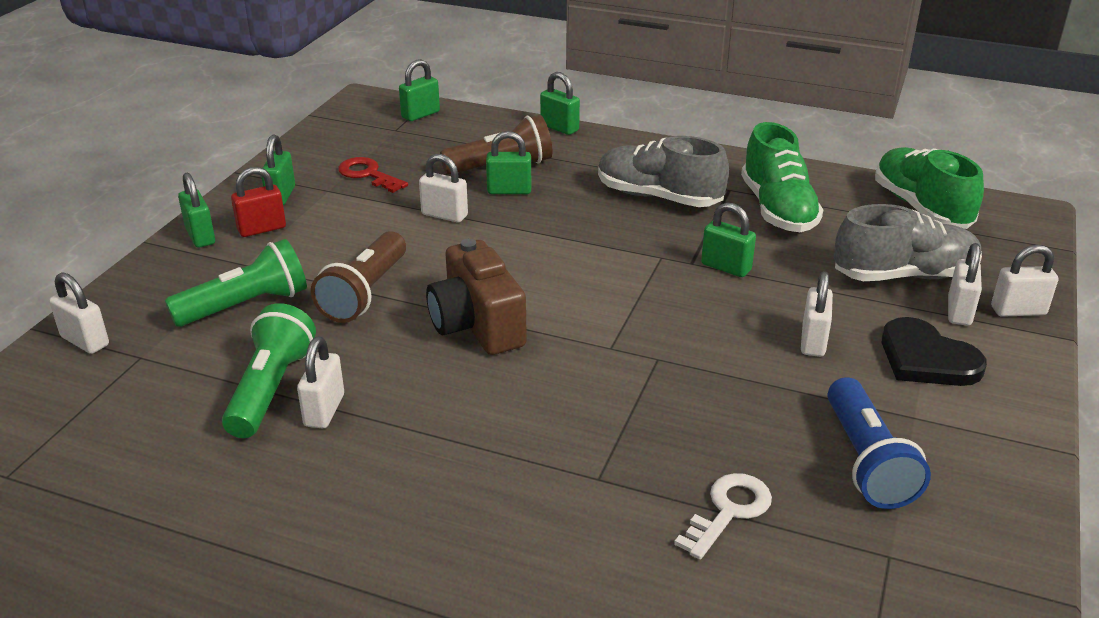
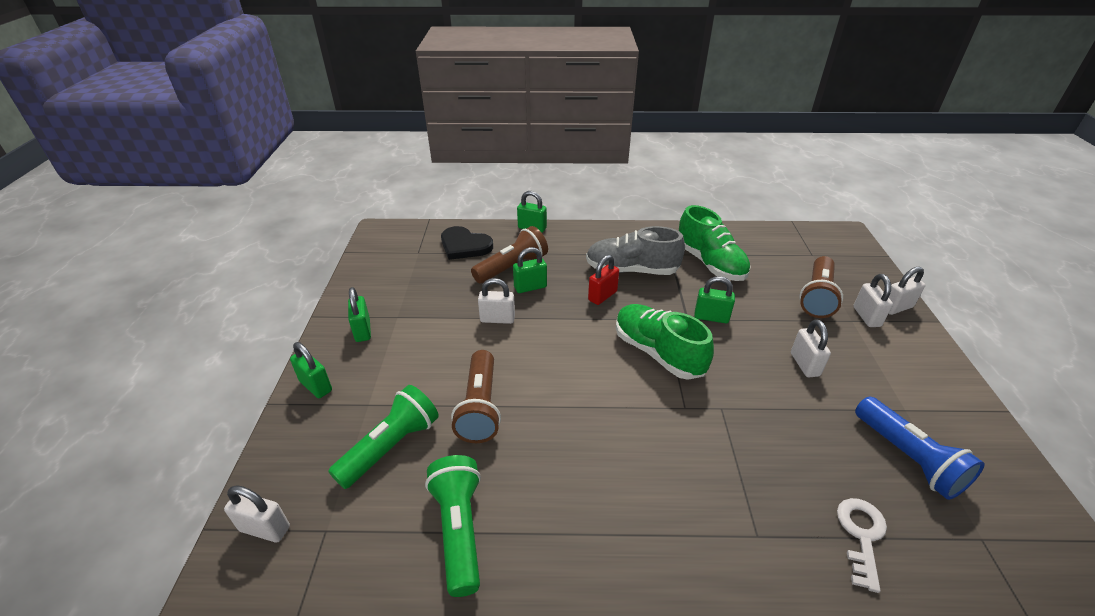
camera: 20 degrees left, 5 degrees up
(262, 229) = (364, 366): red padlock -> red padlock (602, 296)
(324, 410) = (515, 538): white padlock -> none
(368, 174) = (420, 296): red key -> none
(420, 114) = (429, 236): green padlock -> none
(477, 325) = (581, 414): brown camera -> none
(904, 275) = (817, 297): grey shoe -> brown flashlight
(921, 208) = (788, 243): green shoe -> green shoe (658, 353)
(926, 359) = (877, 359): black heart -> black heart (464, 246)

